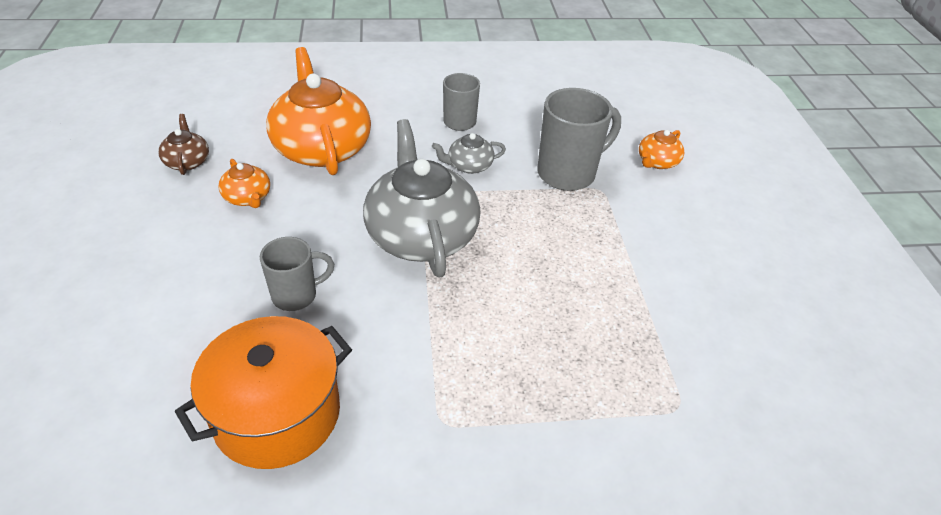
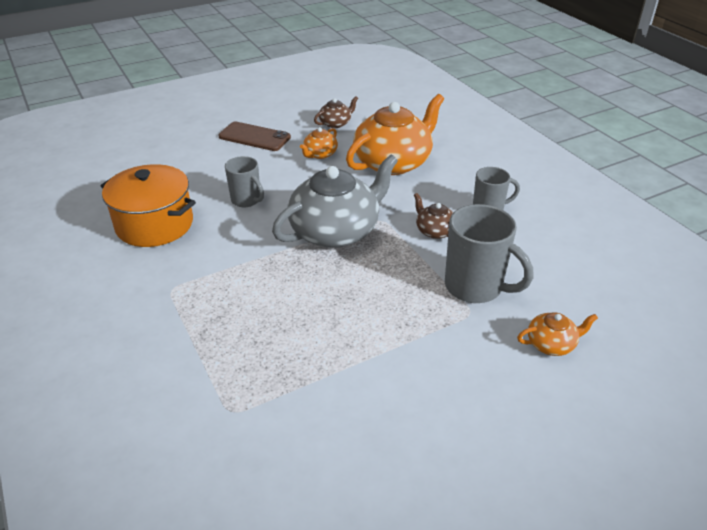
camera: 70 degrees right, 5 degrees down
(139, 245) = (254, 137): none -> brown phone
(469, 166) = (434, 231): grey teapot -> brown teapot
(657, 162) = (551, 344): orange teapot -> orange teapot turned 150 degrees clockwise

